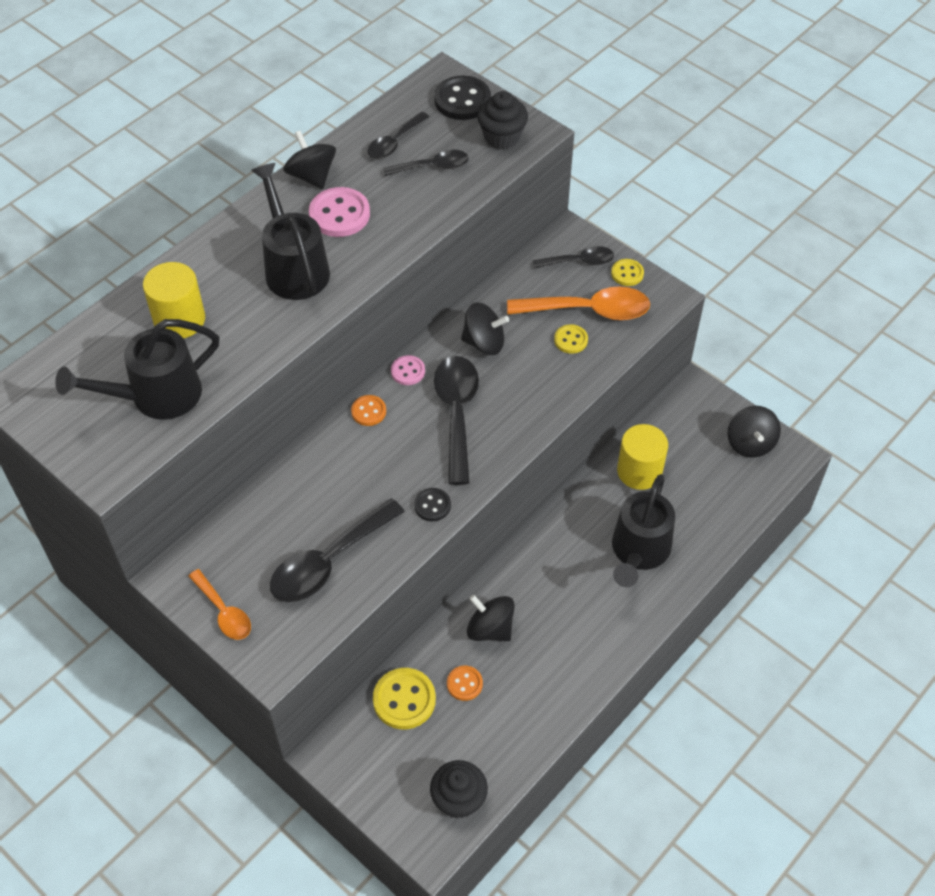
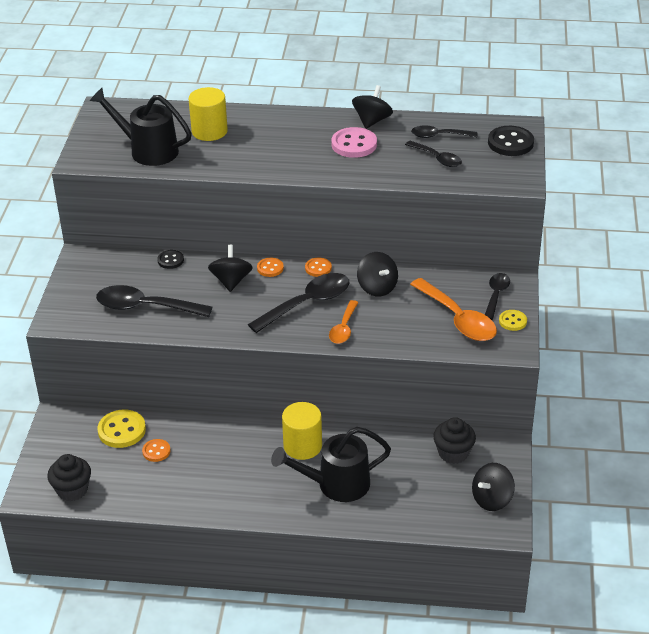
camera: 55 degrees right, 15 degrees down
(224, 612) = (74, 286): orange spoon -> orange spoon (343, 328)
(293, 267) = (293, 148): black watering can -> none
(408, 371) = (318, 268): pink button -> orange button
(432, 505) = (226, 327): black button -> black button (170, 260)
(490, 628) = (207, 442): black spinning top -> black spinning top (231, 281)
(502, 137) = (499, 172): black cupcake -> black cupcake (453, 453)
(571, 340) = (423, 323): yellow button -> none
(579, 261) = (496, 295): black spoon -> black spoon turned 120 degrees counterclockwise
(639, 471) = (404, 453): yellow cylinder -> yellow cylinder (302, 446)

